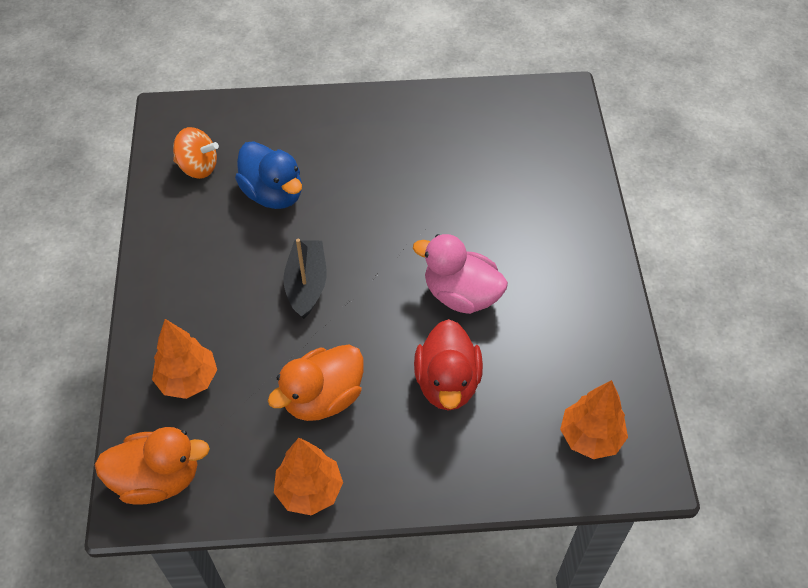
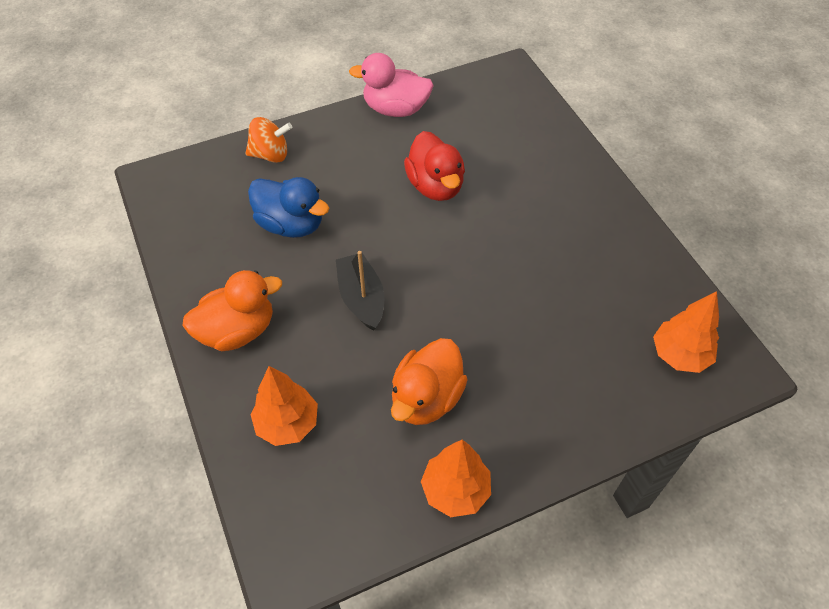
camera: 20 degrees left, 0 degrees up
(158, 479) = (301, 531): orange duck -> orange duck (237, 330)
(198, 167) = (206, 220): orange spinning top -> orange spinning top (270, 154)
(447, 383) = (533, 347): red duck -> red duck (435, 186)
(461, 295) = (507, 265): pink duck -> pink duck (395, 109)

